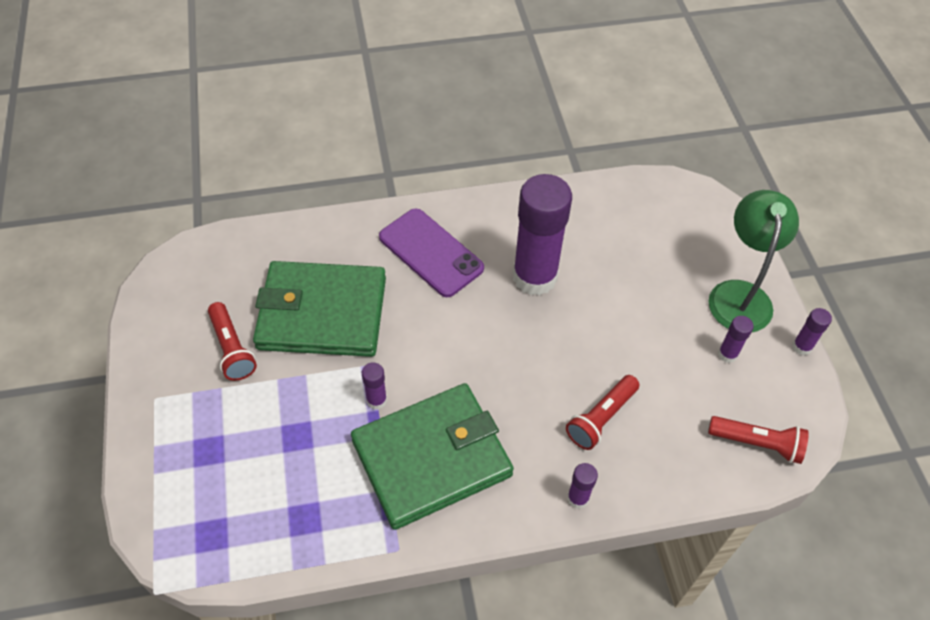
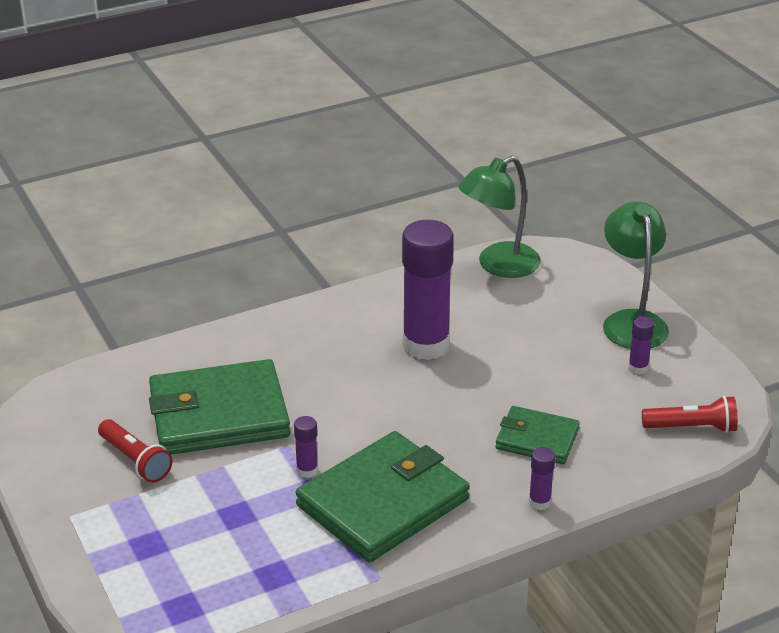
camera: 15 degrees left, 20 degrees down
(430, 253) = (311, 346): purple phone -> none
(601, 418) = (537, 439): red flashlight -> green wallet
(634, 196) = (498, 265): none -> green lamp
(802, 347) = (705, 349): purple glue stick -> none

